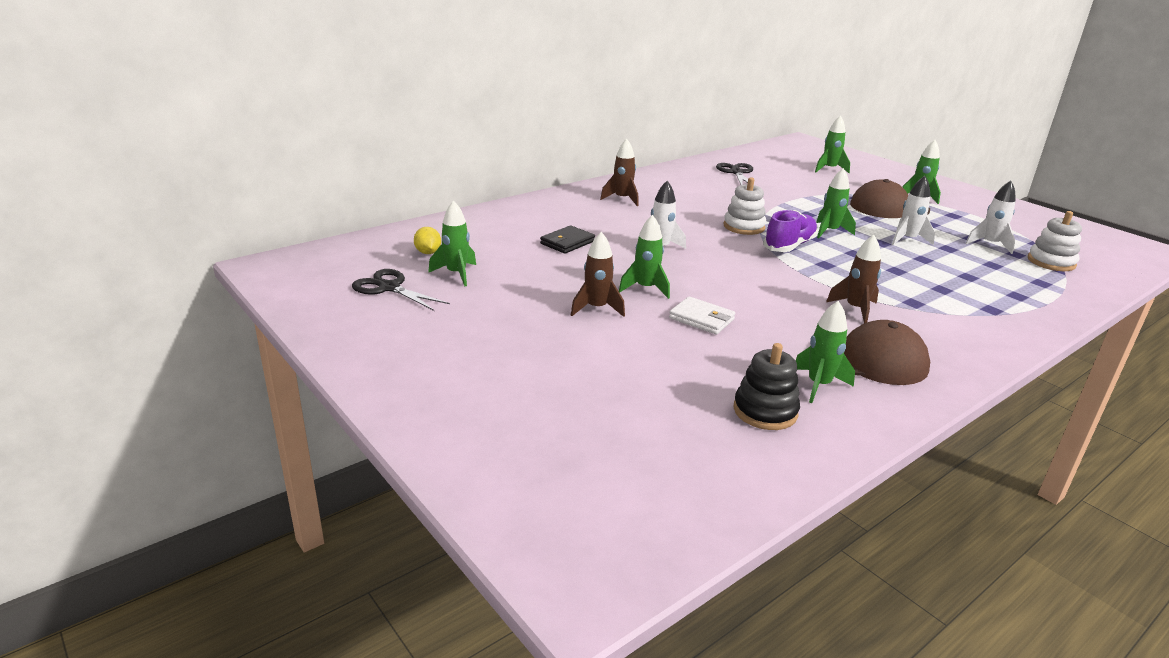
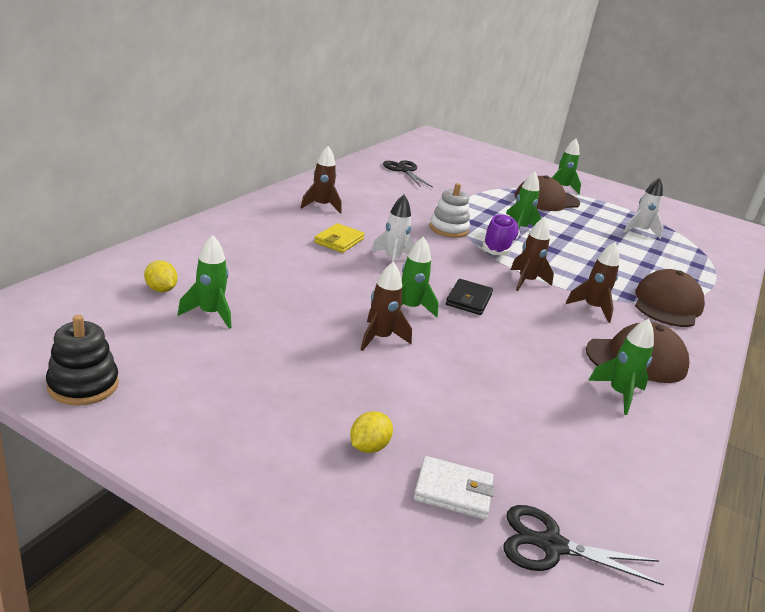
camera: 25 degrees left, 0 degrees up
(389, 288) = (144, 342): black scissors -> black scissors (551, 545)
(521, 386) = (368, 447): none -> yellow lemon
(567, 242) = (301, 262): black wallet -> black wallet (468, 300)
(617, 228) = (339, 241): none -> yellow wallet
(701, 319) = (480, 336): white wallet -> white wallet (453, 491)
(765, 411) = (598, 432): black stacking toy -> black stacking toy (83, 385)
(795, 278) = (526, 281): none -> brown rocket
(829, 169) = (476, 163): green rocket -> none
(907, 240) = (581, 232): white rocket -> none
(959, 316) = (667, 304): none -> brown cap
(1051, 262) = (690, 244): white stacking toy -> none

